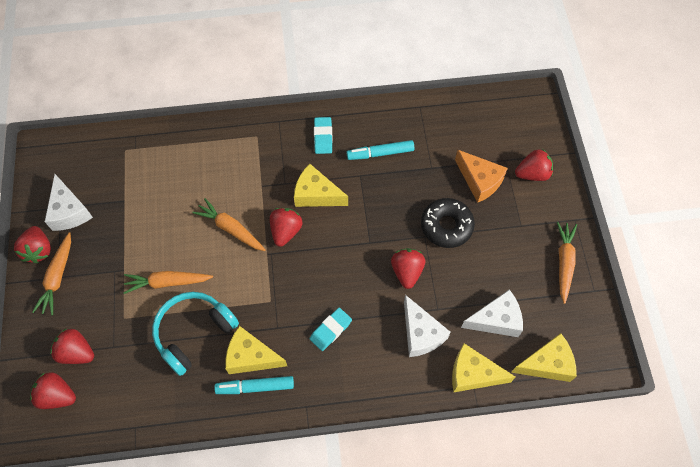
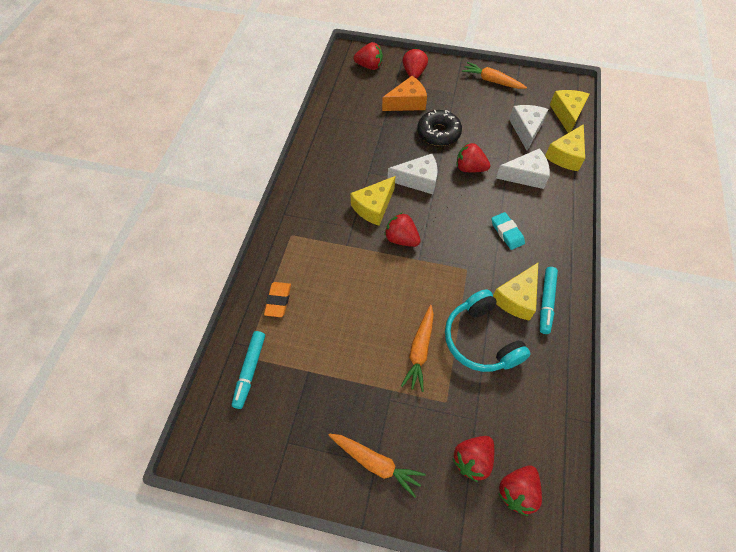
camera: 70 degrees left, 5 degrees down
(39, 250) = (333, 479): red strawberry -> red strawberry (369, 66)
(69, 211) = (297, 433): white cheese -> white cheese (418, 180)
(184, 153) = (278, 301): none -> orange eraser
(231, 229) = (382, 281): orange carrot -> none
(323, 137) = (318, 186): turquoise eraser -> none
(380, 153) = (354, 153): turquoise marker -> turquoise marker (250, 370)

